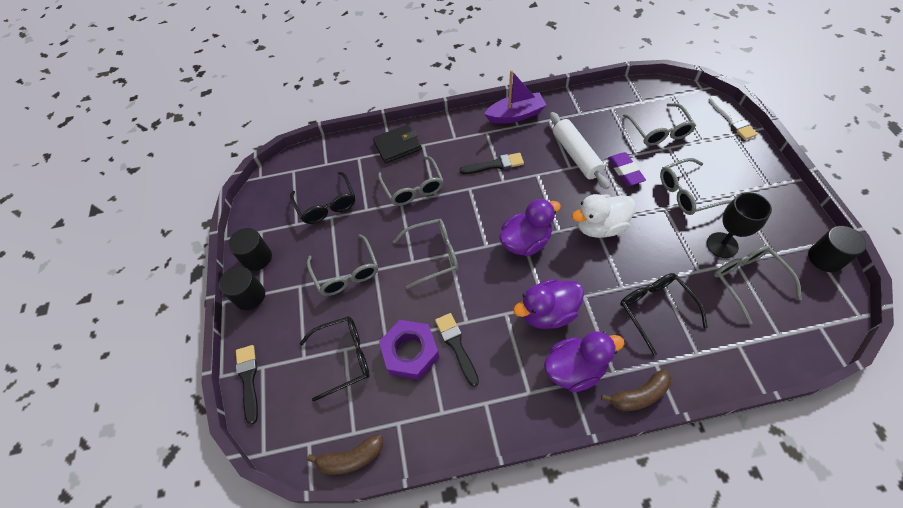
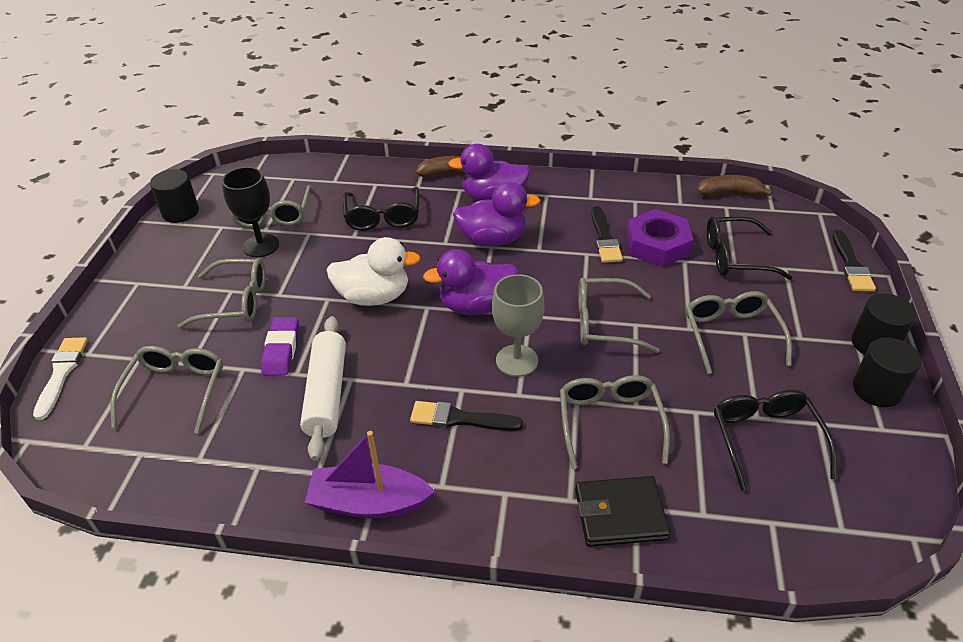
camera: 165 degrees left, 15 degrees down
(479, 209) = (517, 360): none -> grey goblet

